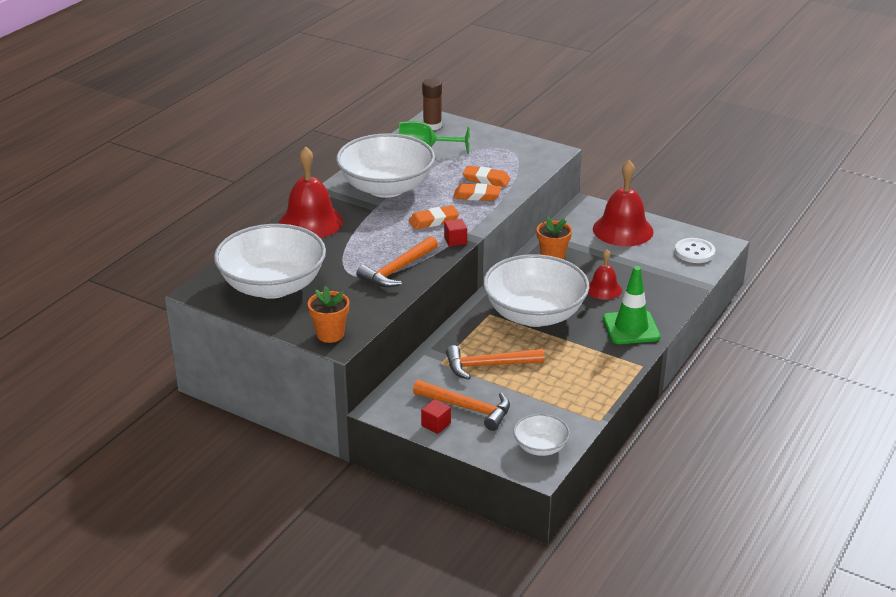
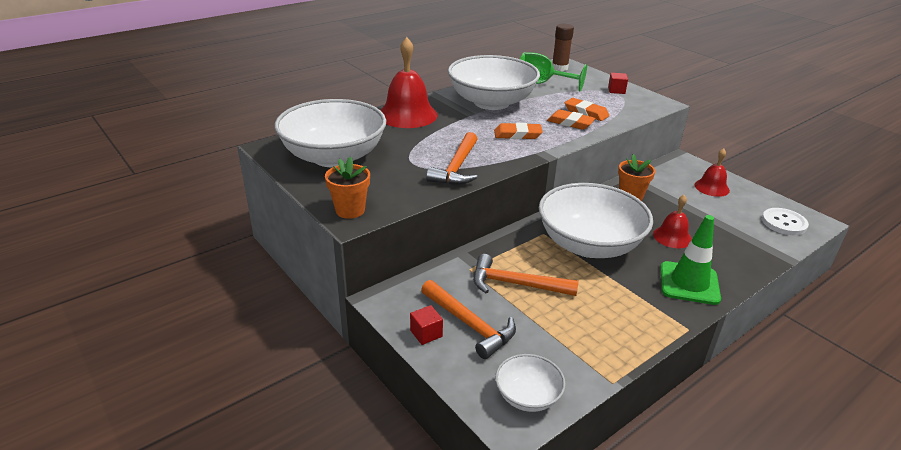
camera: 20 degrees right, 0 degrees up
(398, 270) = (457, 167): orange hammer -> orange hammer turned 45 degrees counterclockwise
(455, 240) = (528, 154): red cube -> red cube (616, 90)
(623, 230) = (711, 187): red bell -> red bell, size x0.56

